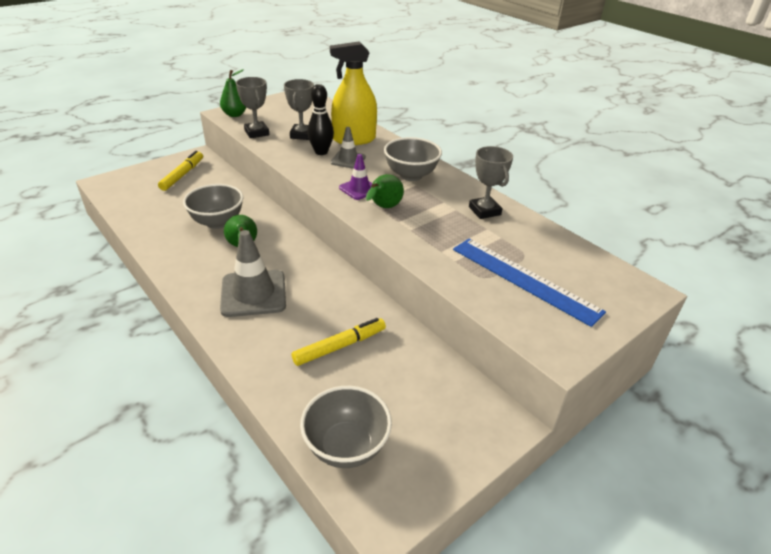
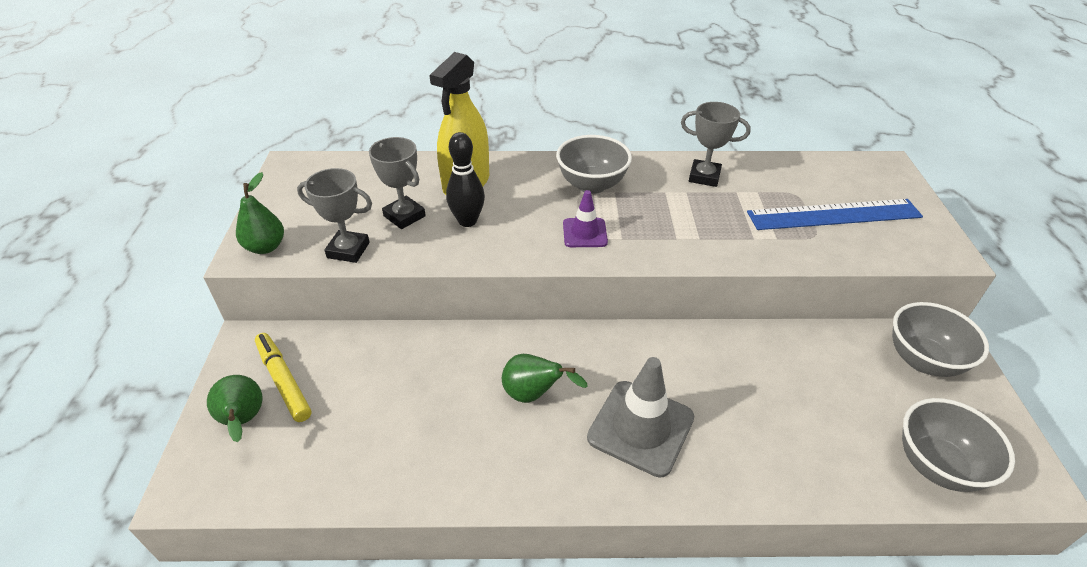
camera: 50 degrees left, 5 degrees up
(217, 222) = (452, 395): grey bowl -> grey bowl (922, 360)
(340, 346) = (785, 397): yellow marker -> none
(348, 160) = (510, 210): grey traffic cone -> none
(383, 208) = (640, 235): green pear -> green pear (244, 421)

